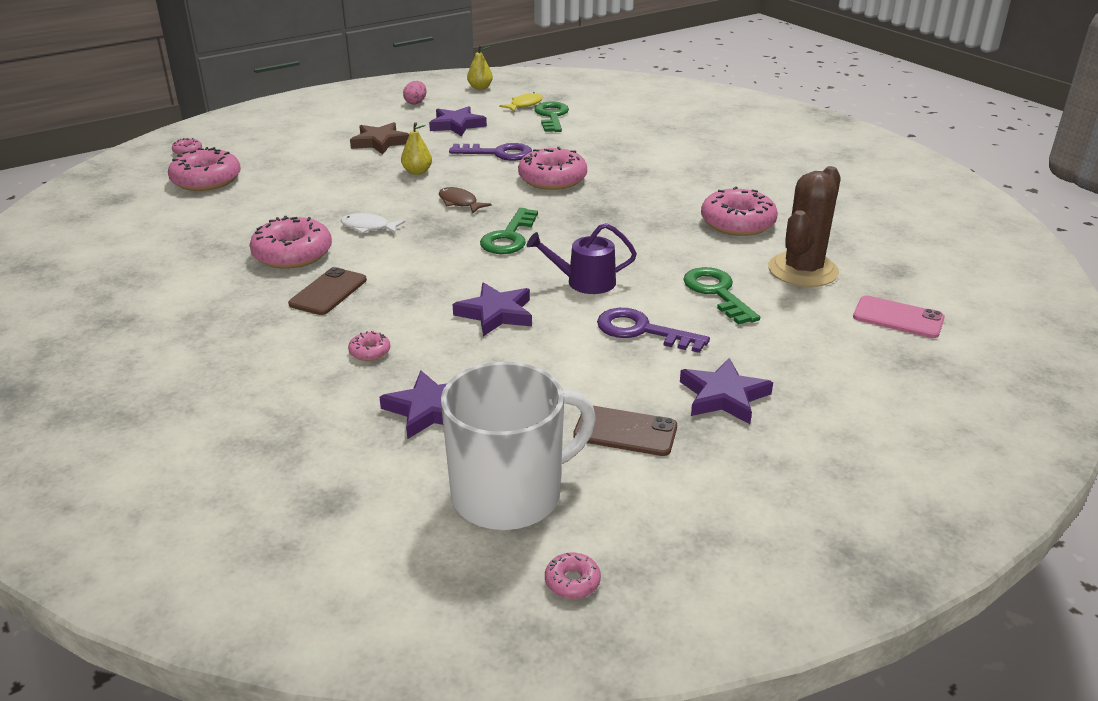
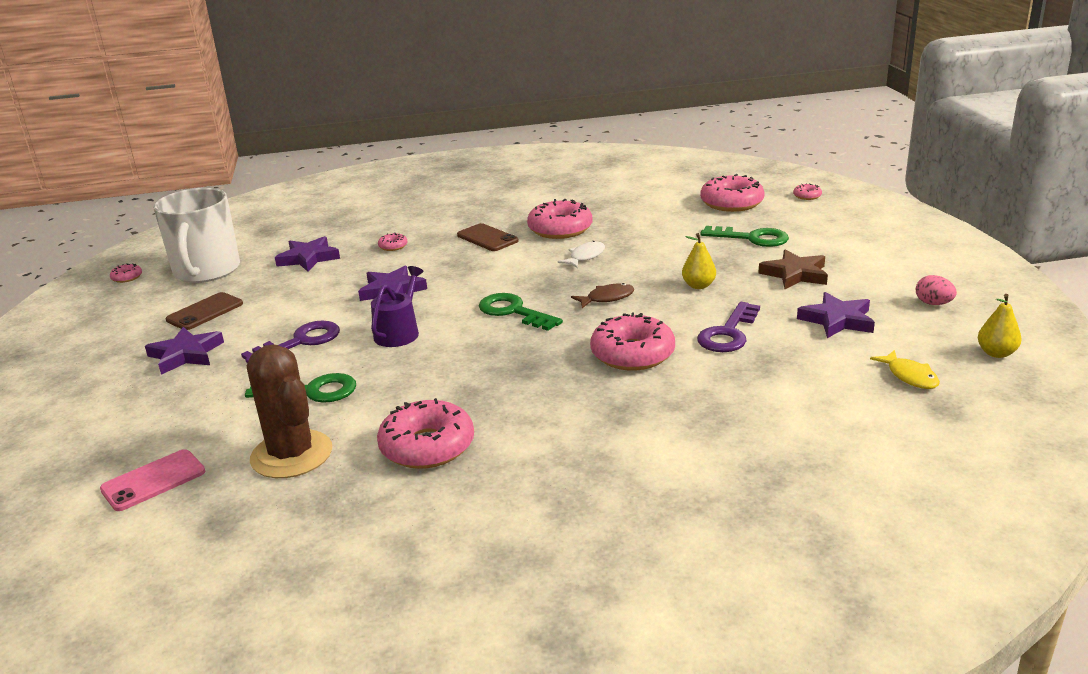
camera: 115 degrees right, 5 degrees down
(552, 116) = (852, 389): green key -> green key (752, 238)

